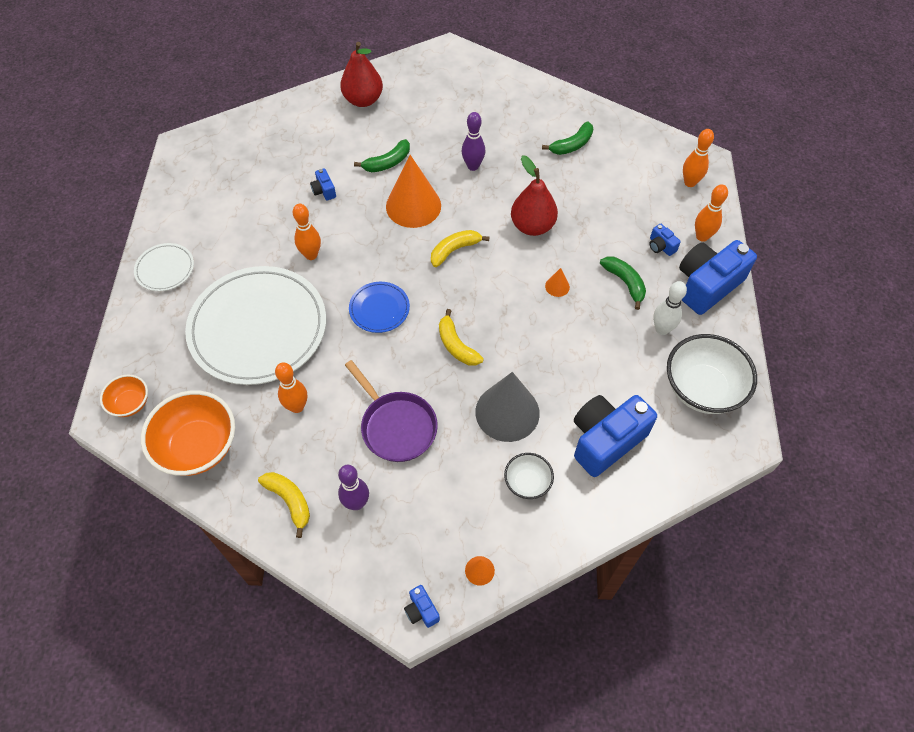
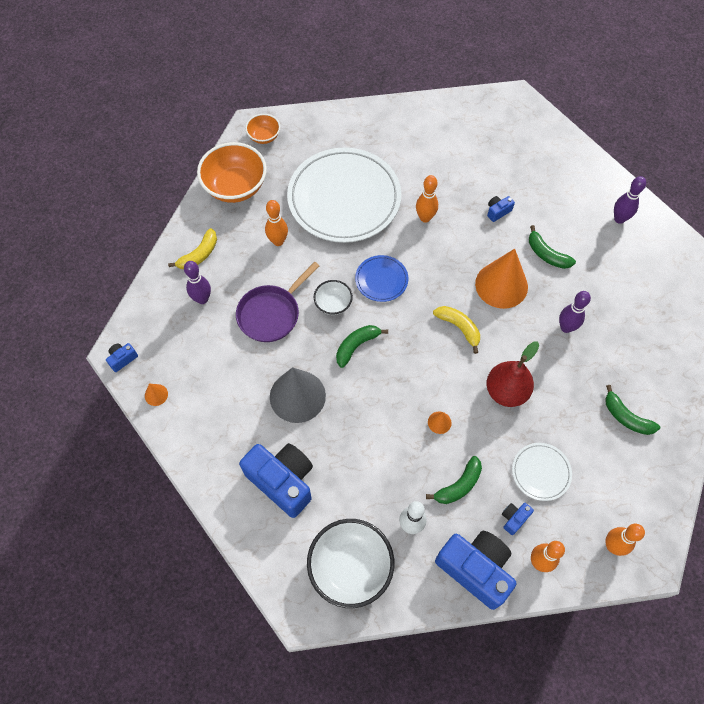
camera: 80 degrees right, 5 degrees up
(165, 269) = (386, 123): white plate -> white plate (541, 472)
(363, 100) = (619, 219): red pear -> purple bowling pin
(456, 345) = (356, 346): yellow banana -> green banana
(527, 482) = (234, 420): white bowl -> white bowl (333, 304)

